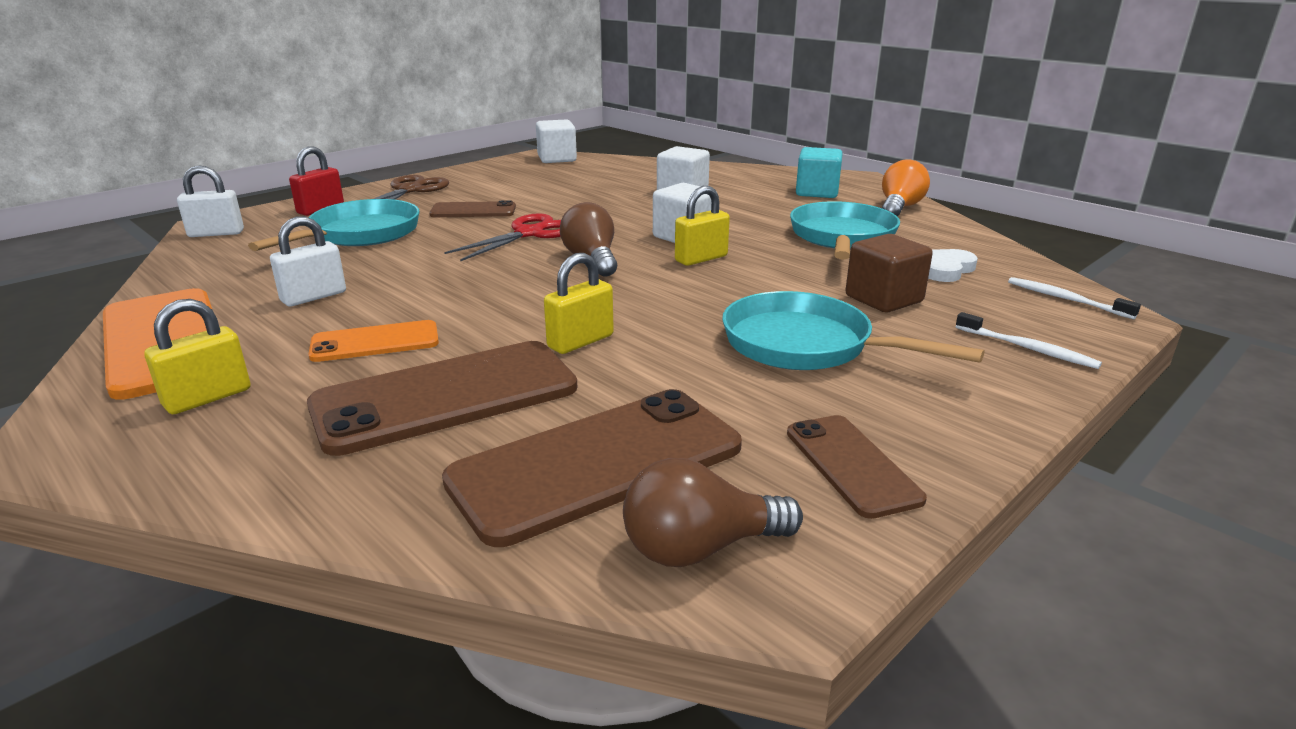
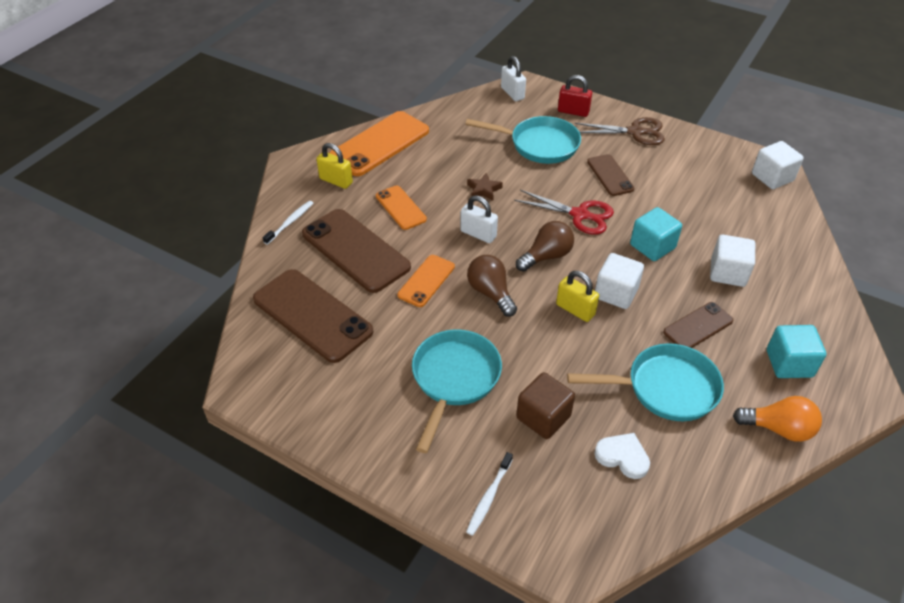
camera: 75 degrees right, 20 degrees up
(314, 297) = (443, 166): white padlock -> white padlock (478, 234)
(411, 277) = (484, 190): none -> brown star
(580, 341) = (426, 281): yellow padlock -> orange phone
(618, 212) = (652, 246): none -> turquoise cube
(700, 548) = (261, 359): brown light bulb -> brown light bulb (490, 293)
(851, 465) = (329, 406): brown phone -> brown phone (698, 326)
(1066, 299) = (591, 536): white toothbrush -> white toothbrush (290, 222)

